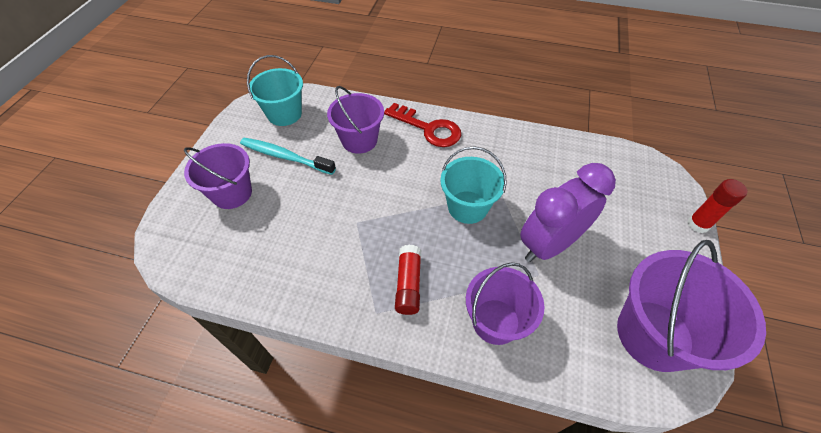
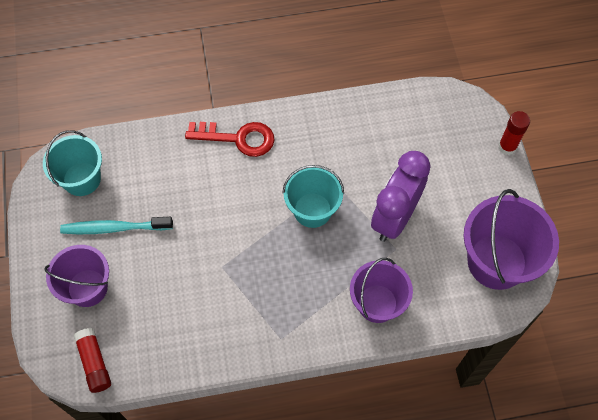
camera: 25 degrees left, 10 degrees up
(359, 140) = (177, 179): purple bucket -> none
(408, 284) = (295, 303): red glue stick -> red glue stick (94, 363)

